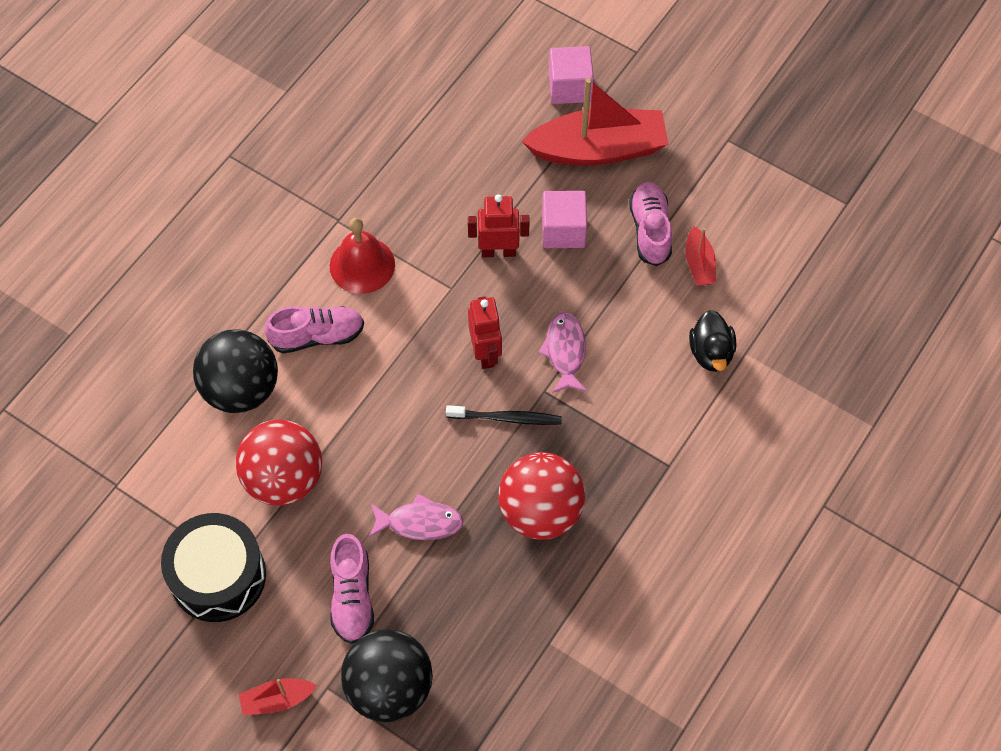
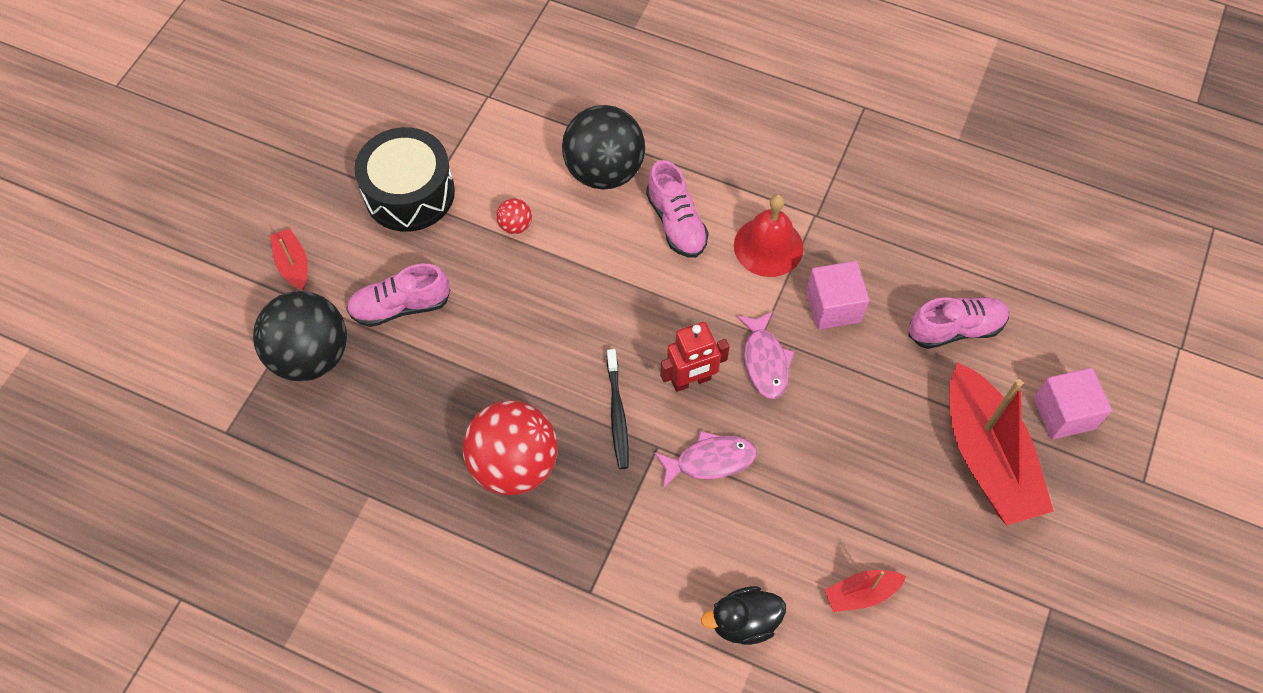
camera: 80 degrees right, 0 degrees up
(284, 479) = (515, 225): red ball -> red ball, size x0.42
(420, 522) = (486, 352): pink fish -> pink fish (765, 361)
(498, 251) = (819, 373): red robot -> none
(563, 230) = (865, 435): pink cube -> pink cube (833, 306)
(650, 230) = (892, 531): pink shoe -> pink shoe (955, 329)

